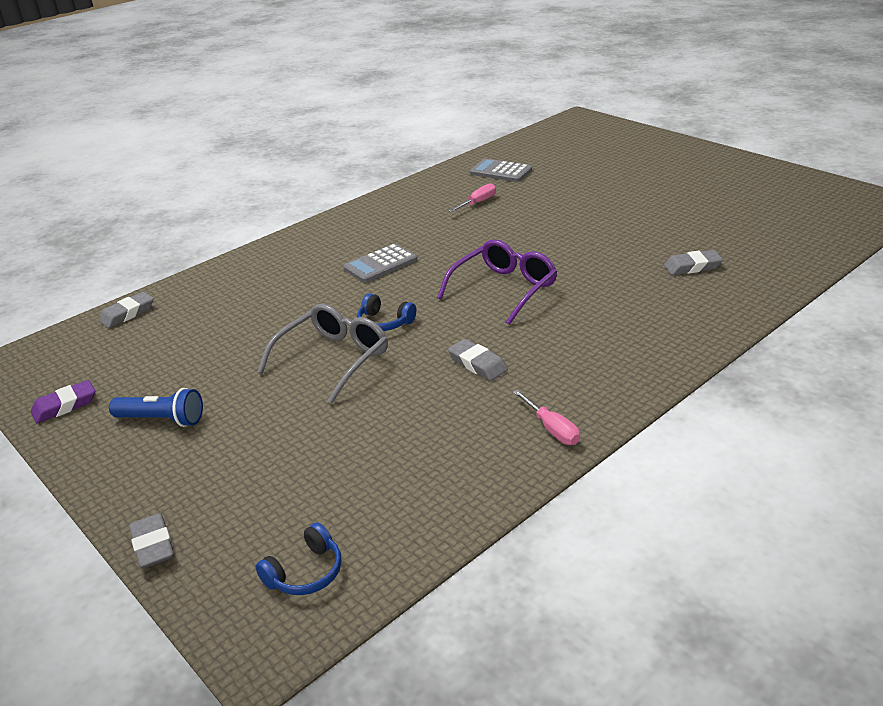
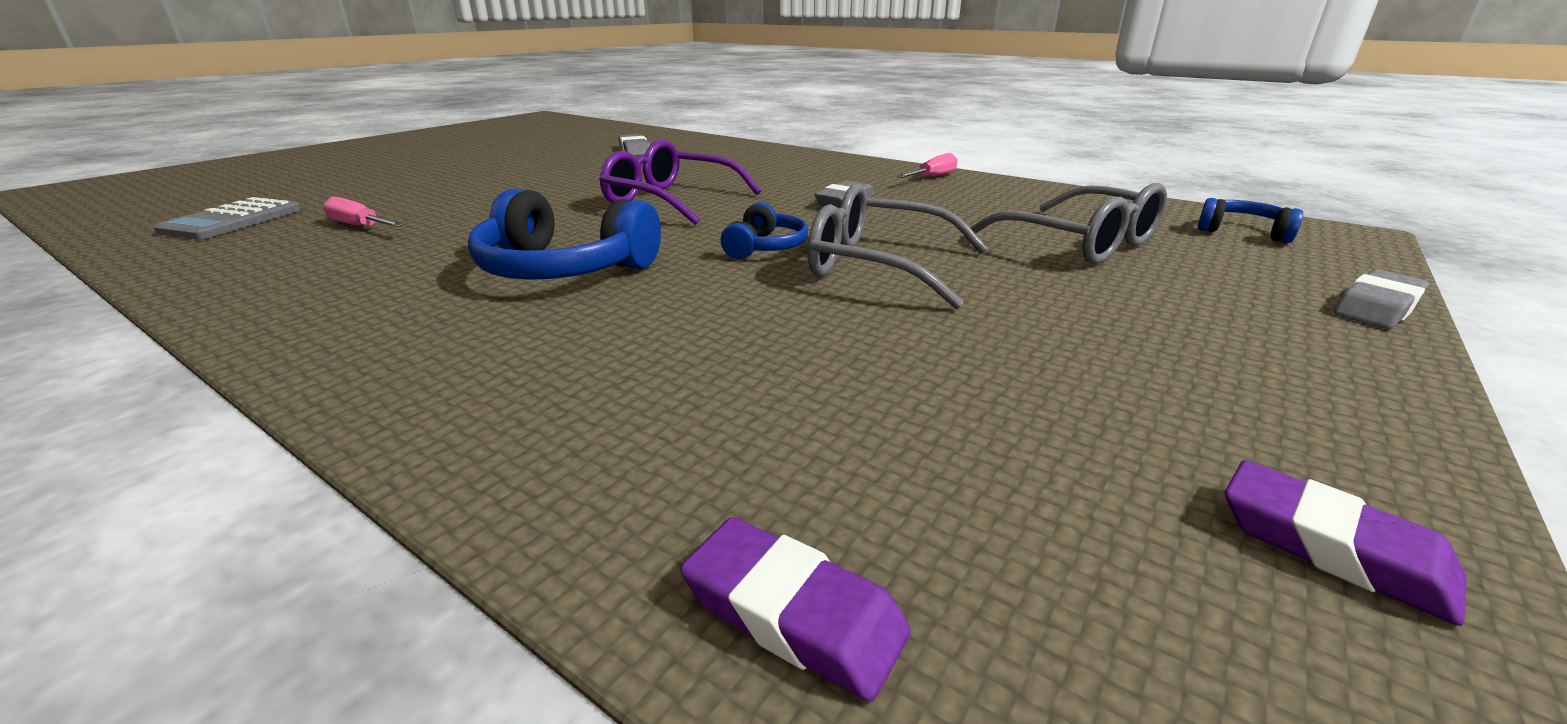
camera: 105 degrees left, 5 degrees down
(127, 314) = (793, 614): grey eraser -> purple eraser
(162, 419) = (1170, 371): blue flashlight -> none
(329, 457) = (1079, 243): none -> grey glasses
(380, 264) = (564, 269): grey calculator -> blue headphones

